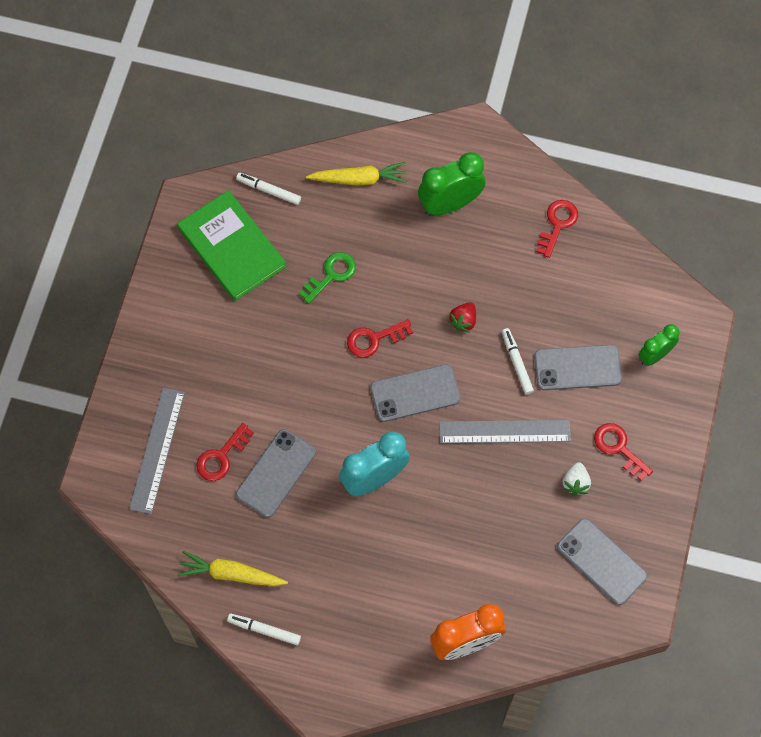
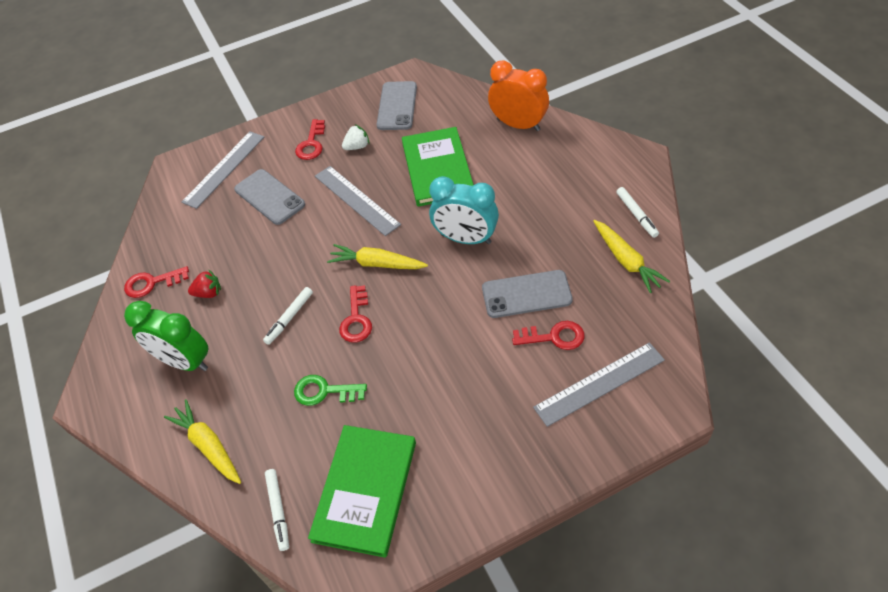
camera: 125 degrees left, 15 degrees down
(374, 339) = (356, 319): red key -> red key turned 60 degrees clockwise
(415, 393) = (376, 264): grey phone -> yellow carrot
(463, 321) = (289, 279): red strawberry -> red strawberry (208, 293)
(478, 525) = (437, 169): none -> green book
(516, 363) = (296, 228): white marker -> white marker (289, 318)
(654, 355) = (224, 169): green clock -> grey ruler

